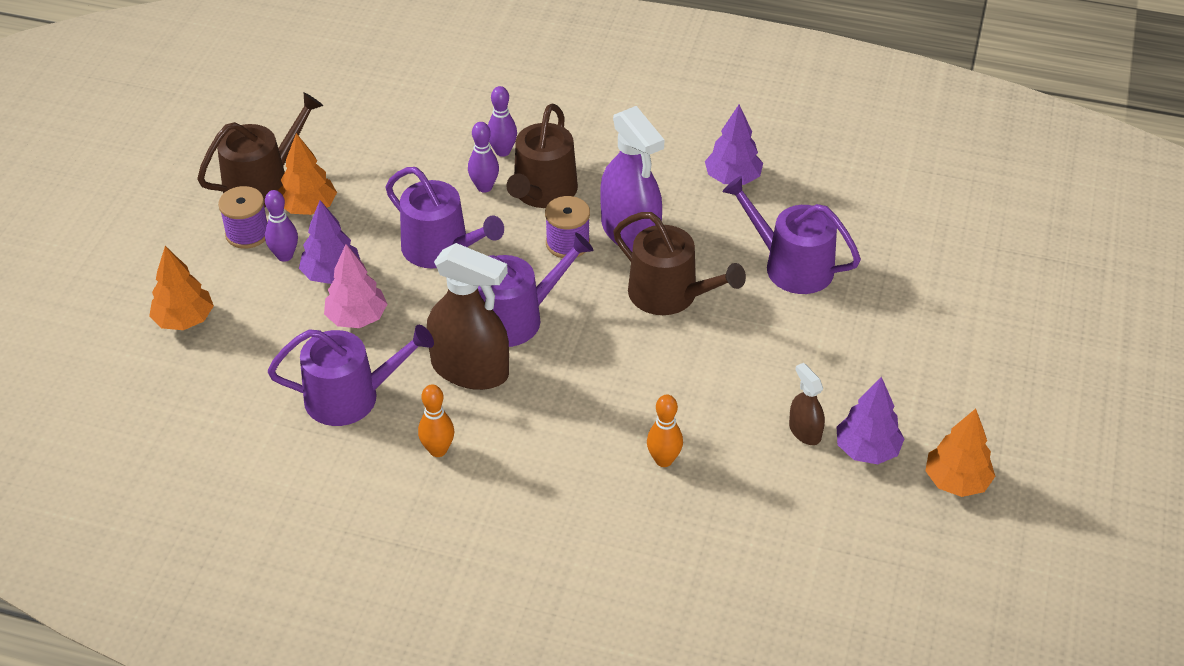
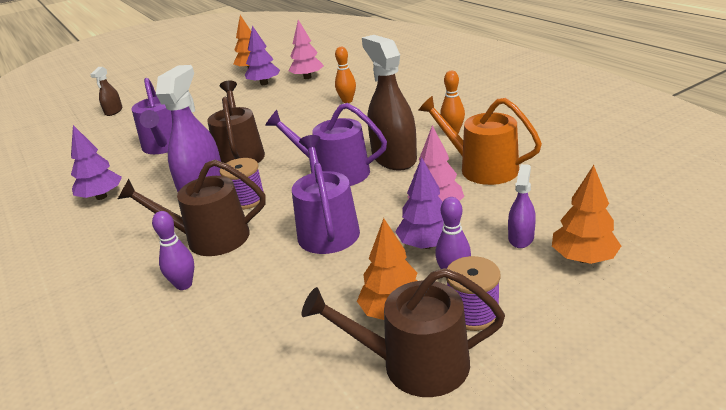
camera: 135 degrees left, 15 degrees down
(251, 318) = (521, 238): none -> purple spray bottle
(351, 396) = (482, 168): purple watering can -> orange watering can
(484, 187) = (238, 261): purple bowling pin -> none
(542, 192) = (209, 238): brown watering can -> brown watering can turned 150 degrees counterclockwise
(804, 431) = (276, 94): brown spray bottle -> brown spray bottle (113, 111)
(815, 498) = (307, 77): none -> pink tree

